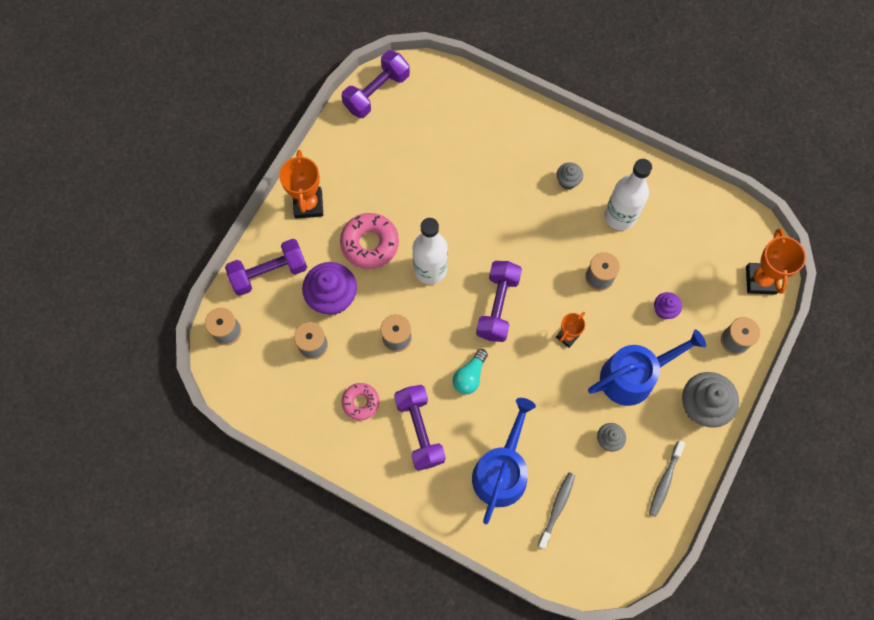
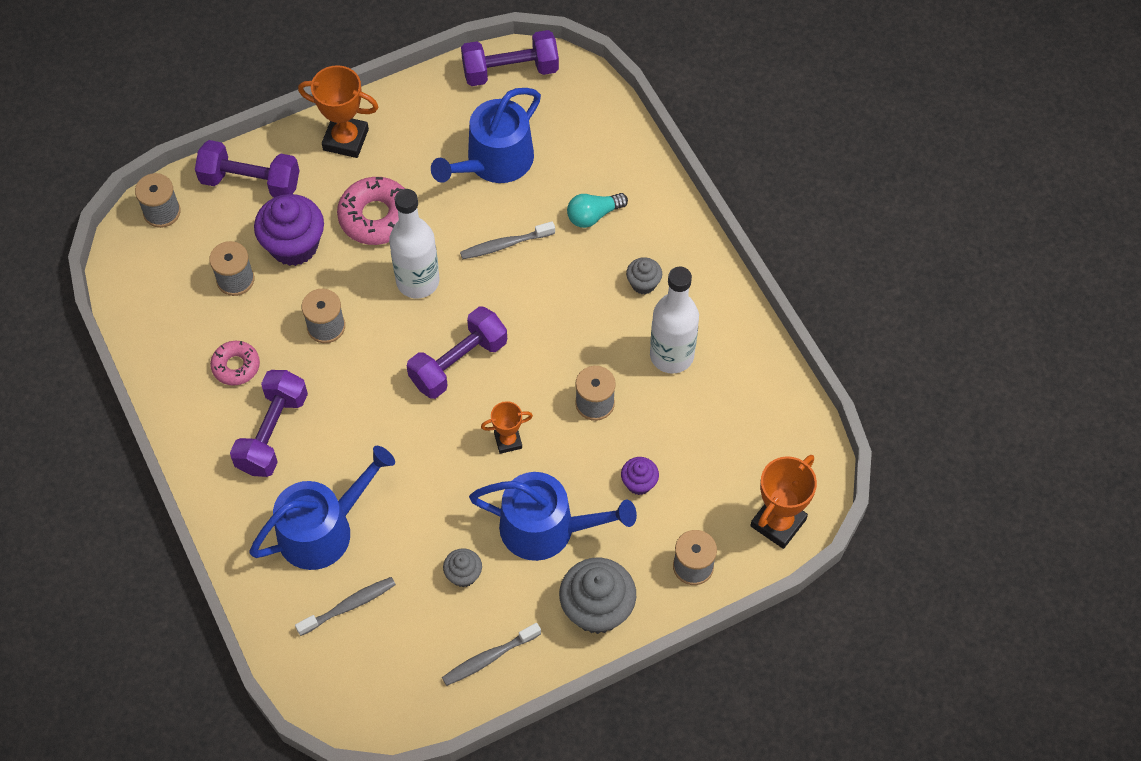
camera: 35 degrees right, 10 degrees down
(308, 204) = (345, 139): orange trophy -> orange trophy turned 75 degrees clockwise
(414, 159) = (494, 161): none -> blue watering can
(465, 210) = (504, 245): none -> grey toothbrush
(469, 376) = (369, 413): turquoise light bulb -> turquoise light bulb (593, 215)

